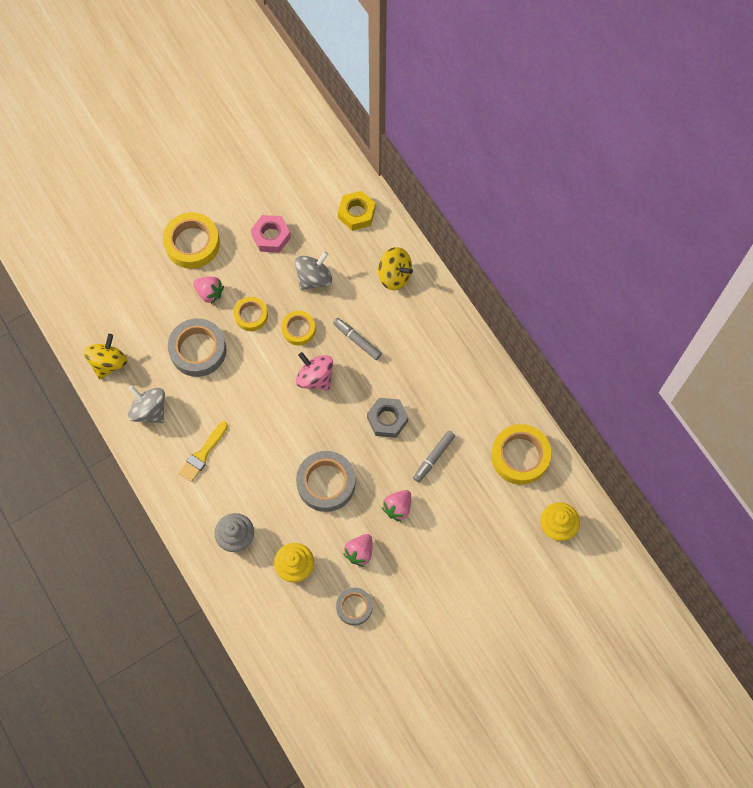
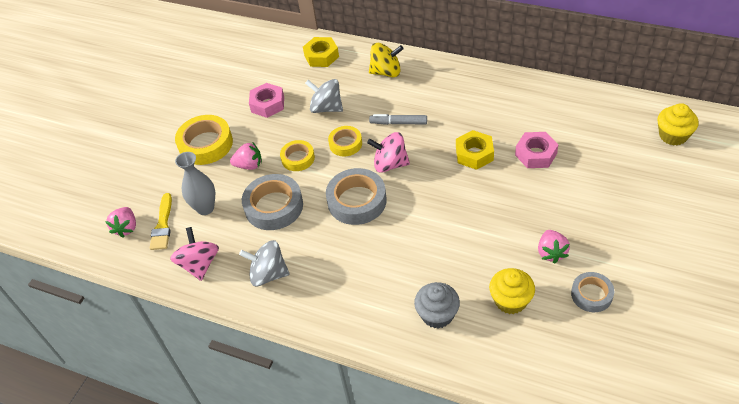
camera: 30 degrees left, 20 degrees down
(108, 363) = (199, 264): yellow spinning top -> pink spinning top
(148, 311) = (205, 208): none -> grey vase
(202, 454) = (347, 274): yellow brush -> yellow brush (163, 225)
(314, 278) = (326, 108): grey spinning top -> grey spinning top turned 75 degrees counterclockwise
(326, 483) = (472, 225): grey tape -> grey tape (357, 201)
(387, 419) = (474, 154): grey nut -> yellow nut
(398, 507) = (546, 202): pink strawberry -> pink strawberry (126, 228)
(433, 458) = (536, 154): grey marker -> pink nut
(520, 456) = (595, 113): yellow tape -> none

